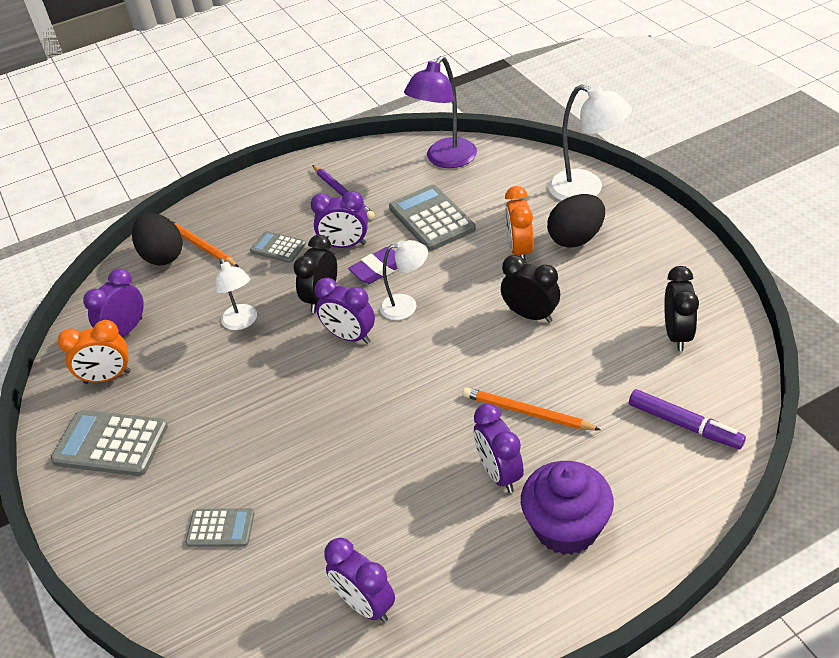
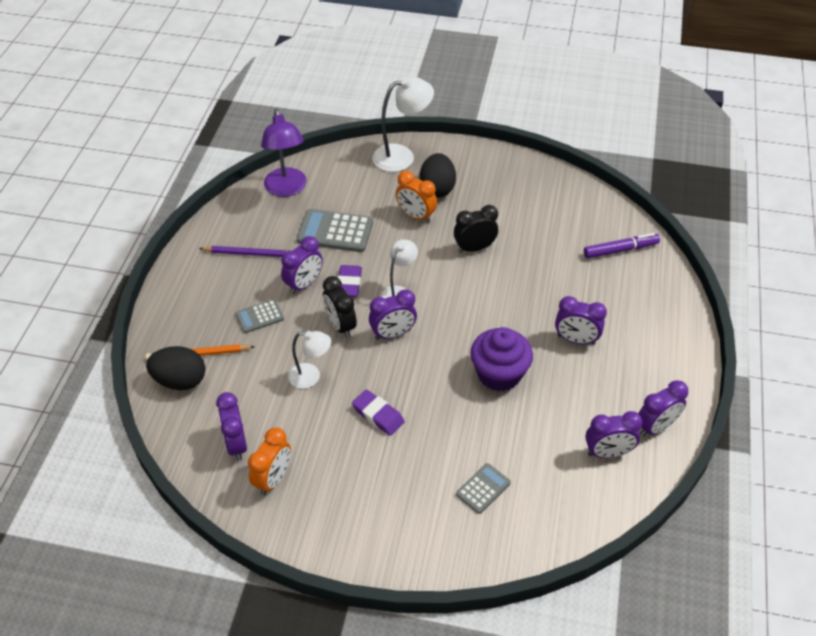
camera: 55 degrees left, 5 degrees up
(111, 444) = (343, 509): grey calculator -> none
(241, 393) = (378, 415): none -> purple eraser
(448, 628) = (655, 427): none -> purple clock
(527, 413) = (546, 300): orange pencil -> none
(566, 527) = (638, 339): purple cupcake -> purple cupcake (499, 374)
(677, 335) = (558, 207): black clock -> none

